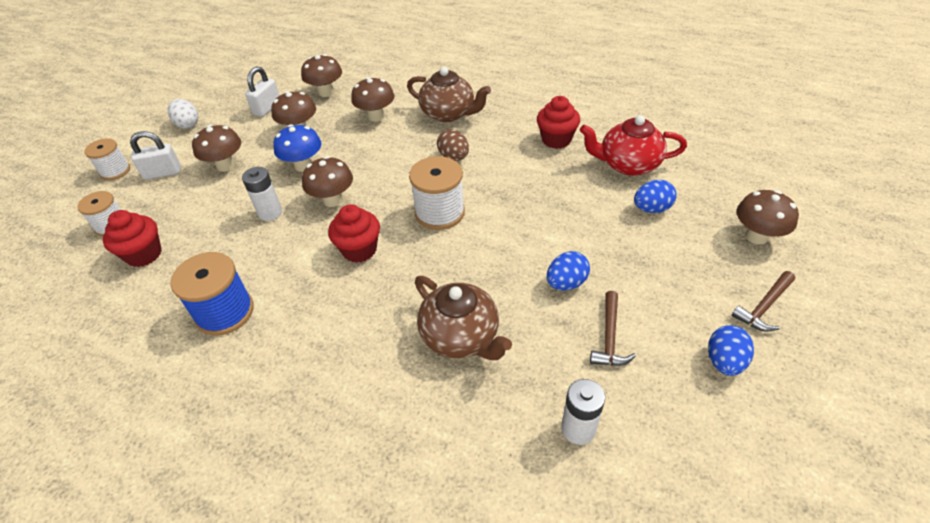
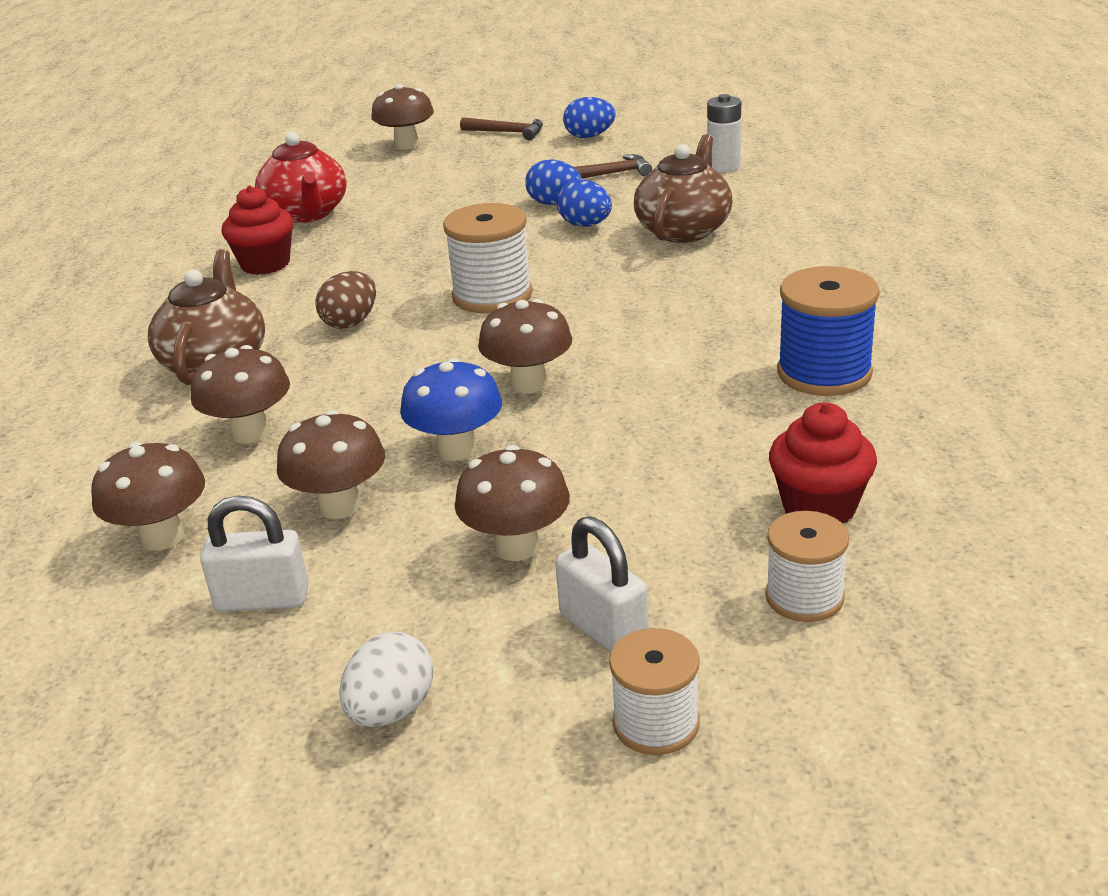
camera: 115 degrees left, 15 degrees down
(270, 213) = (606, 427): white battery -> none
(359, 250) = (615, 324): red cupcake -> none
(651, 209) = (392, 189): blue egg -> blue egg (585, 225)

